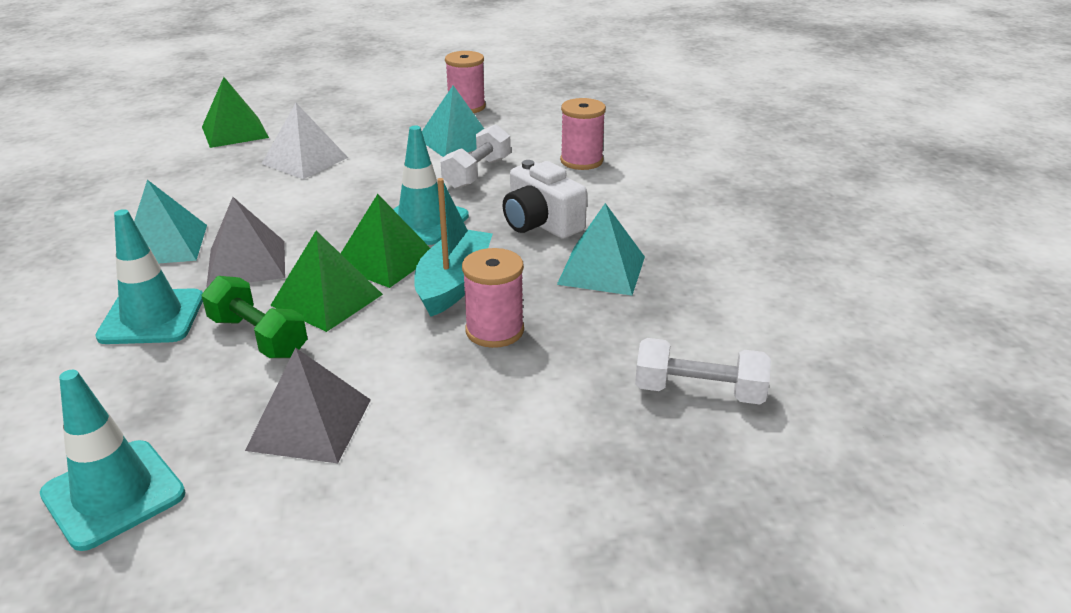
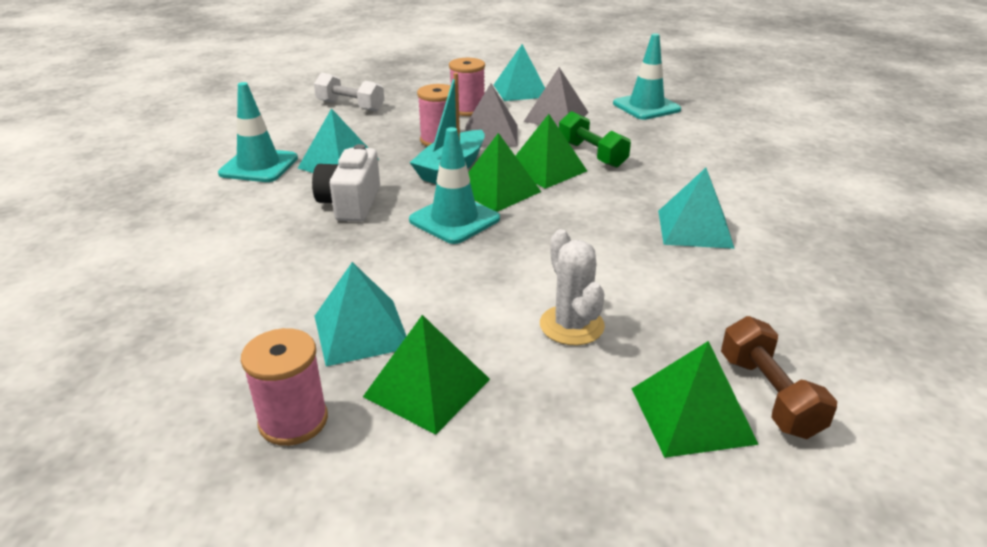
camera: 165 degrees left, 0 degrees up
(152, 317) = (671, 173): turquoise traffic cone -> turquoise traffic cone (259, 166)
(180, 144) = (768, 395): none -> brown dumbbell
(246, 263) = (613, 202): grey pyramid -> grey pyramid (491, 135)
(305, 160) = (571, 325): white pyramid -> white cactus
(389, 513) = (521, 91): none -> turquoise pyramid
(397, 124) = (427, 388): none -> green pyramid
(477, 173) = (369, 270): white dumbbell -> none
(541, 223) = (351, 203): white camera -> white camera turned 150 degrees counterclockwise
(581, 161) = (239, 270): pink spool -> pink spool (468, 110)

